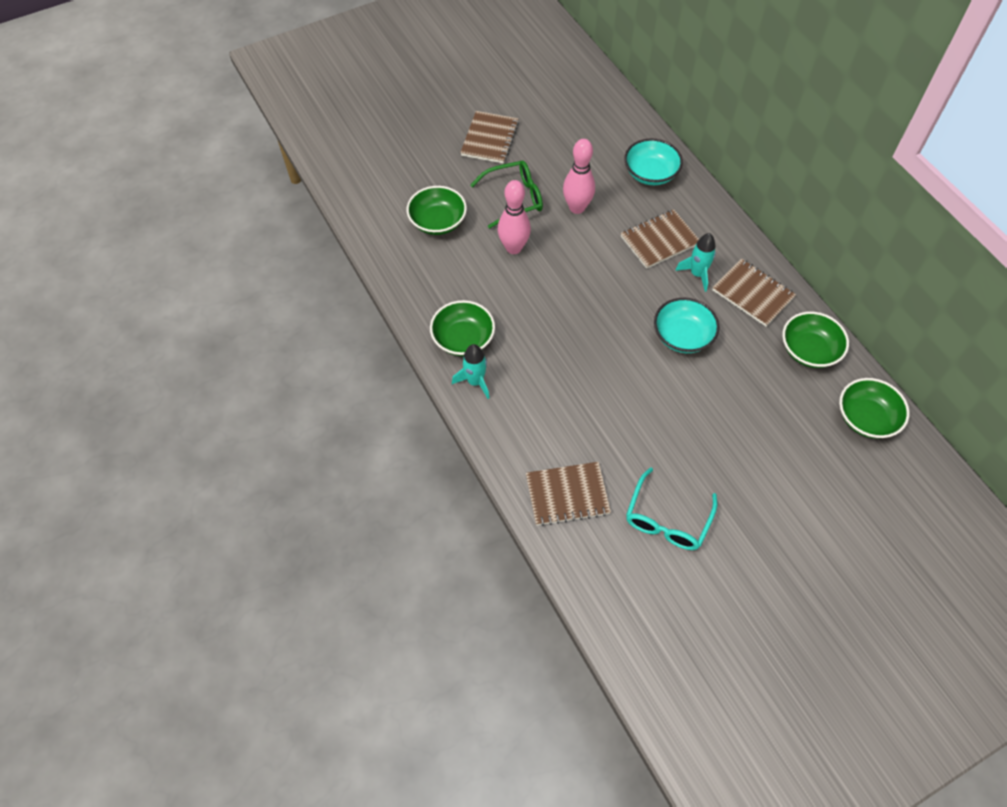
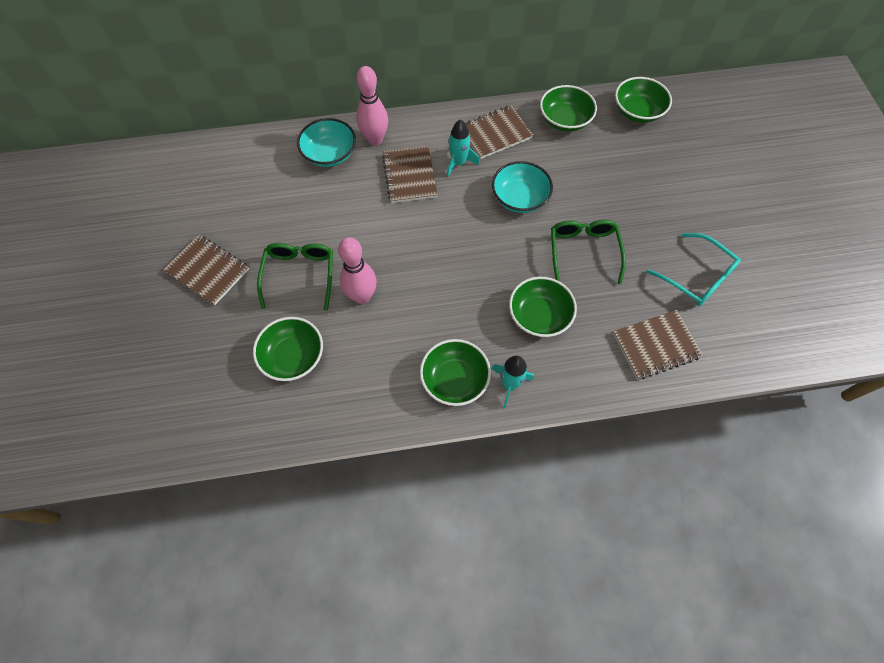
camera: 70 degrees left, 5 degrees up
(555, 387) = (539, 316): none -> green bowl
(567, 495) = (656, 345): brown notebook -> brown notebook turned 60 degrees clockwise
(577, 208) = (339, 225): pink bowling pin -> pink bowling pin (375, 139)
(646, 407) = (583, 252): none -> green glasses

